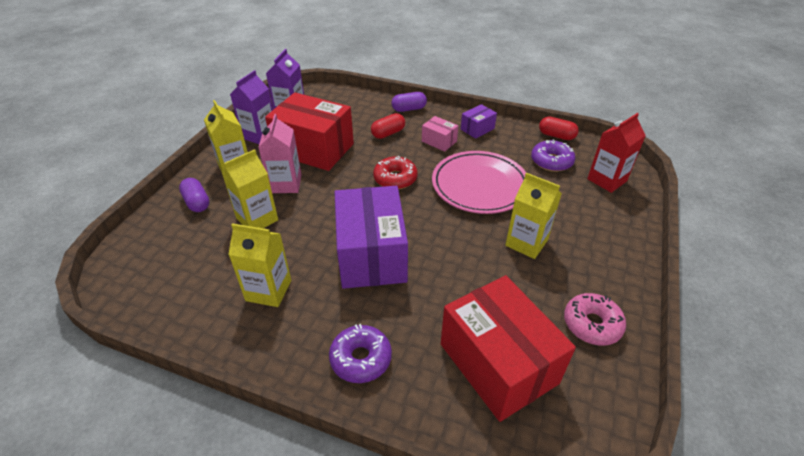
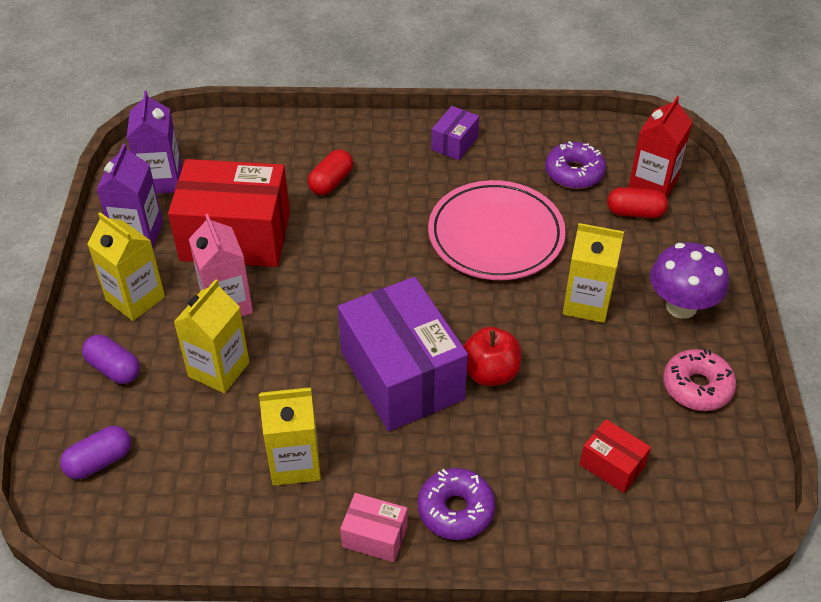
camera: 20 degrees left, 5 degrees up
(395, 179) = (378, 254): red donut -> none
(409, 109) = (341, 131): purple capsule -> purple capsule (99, 461)
(434, 270) = (490, 373): none -> red apple
(439, 141) = (410, 177): pink box -> pink box (375, 536)
(498, 363) = (612, 465): red box -> red box, size x0.45
(556, 136) = (566, 128): red capsule -> red capsule (635, 212)
(599, 263) = (681, 306): none -> purple mushroom

